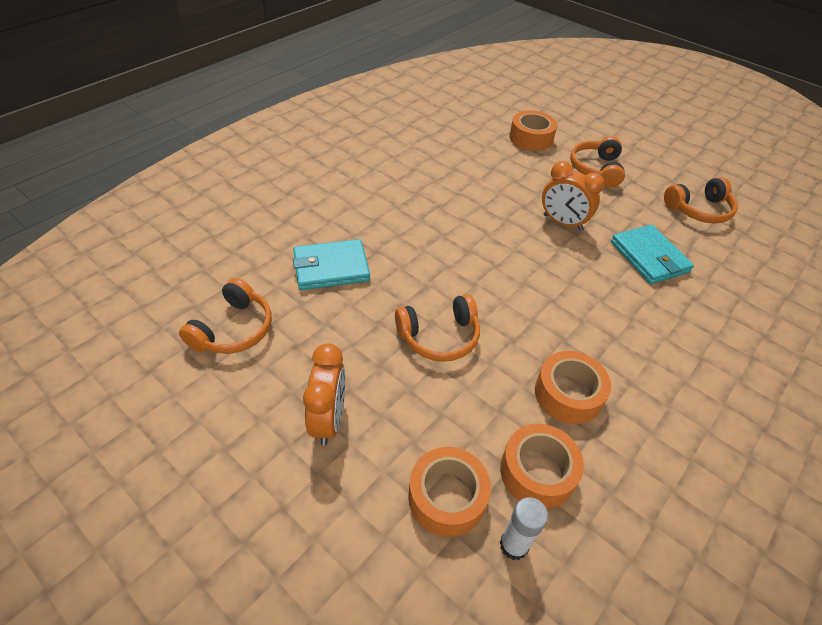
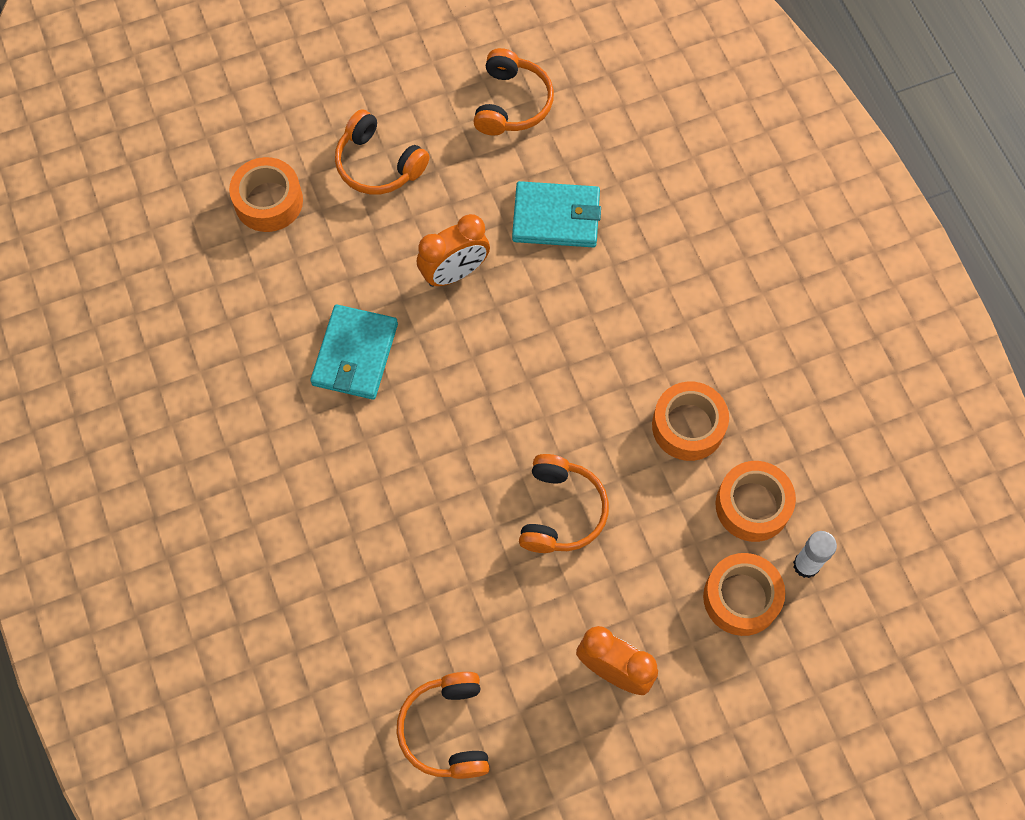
camera: 60 degrees left, 20 degrees up
(234, 329) = (446, 730): orange headphones -> orange headphones turned 150 degrees counterclockwise
(331, 267) = (398, 583): turquoise wallet -> turquoise wallet (355, 354)

